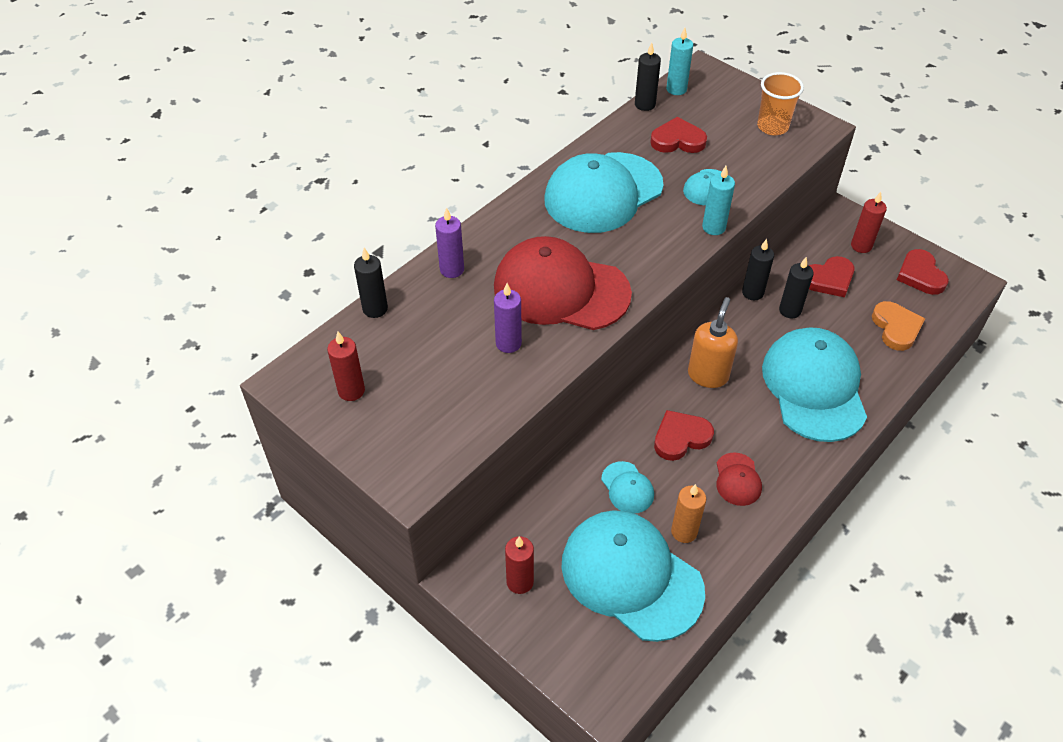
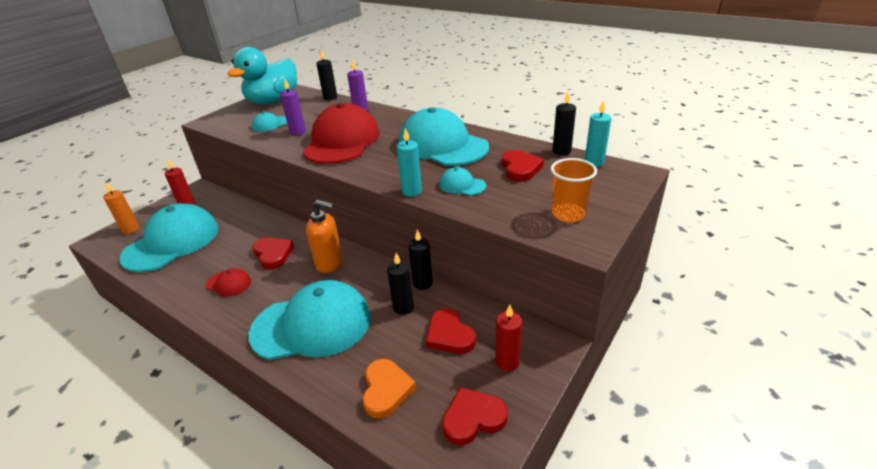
camera: 85 degrees right, 15 degrees down
(351, 391) = (273, 101): red candle -> turquoise duck
(627, 488) = (237, 235): turquoise cap -> turquoise cap (270, 124)
(684, 532) = (195, 261): orange candle -> orange candle (131, 229)
(737, 479) = (229, 283): red cap -> red cap turned 150 degrees counterclockwise
(896, 328) = (386, 390): orange heart -> orange heart turned 75 degrees counterclockwise

